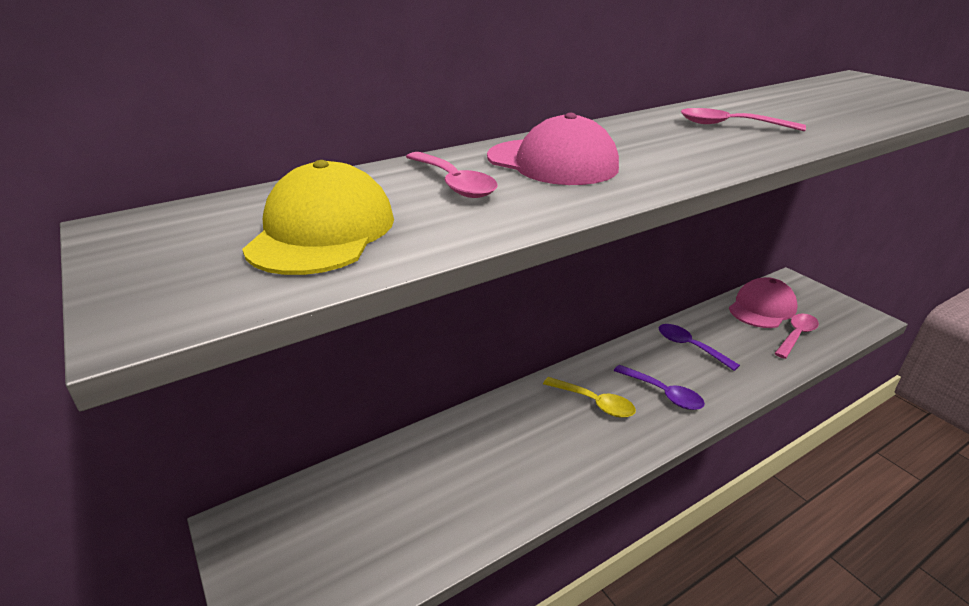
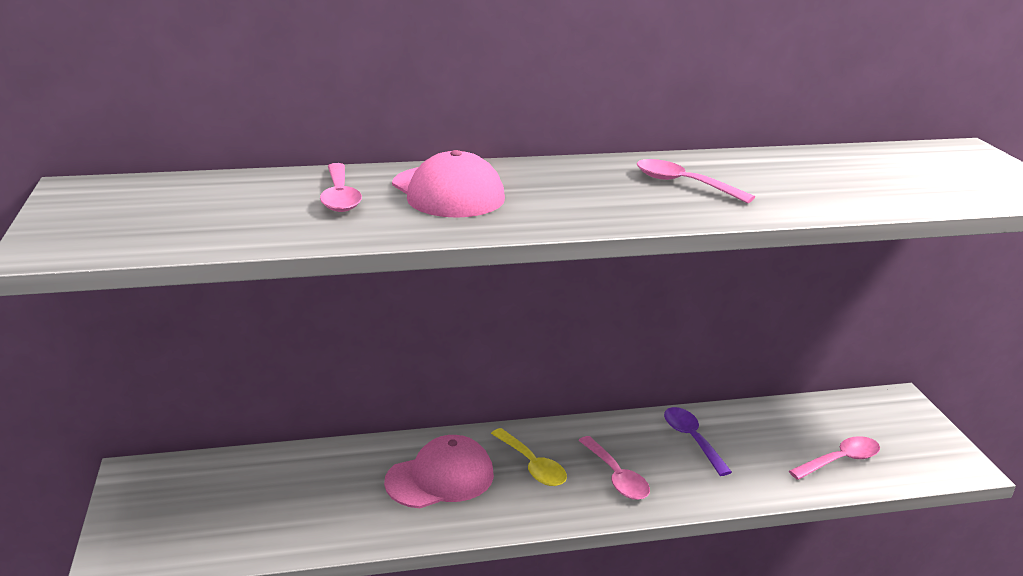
camera: 20 degrees right, 5 degrees down
(322, 232) = (199, 216): yellow cap -> none
(663, 393) = (616, 477): purple spoon -> pink spoon
(762, 308) = (826, 421): pink cap -> pink cap (440, 478)

